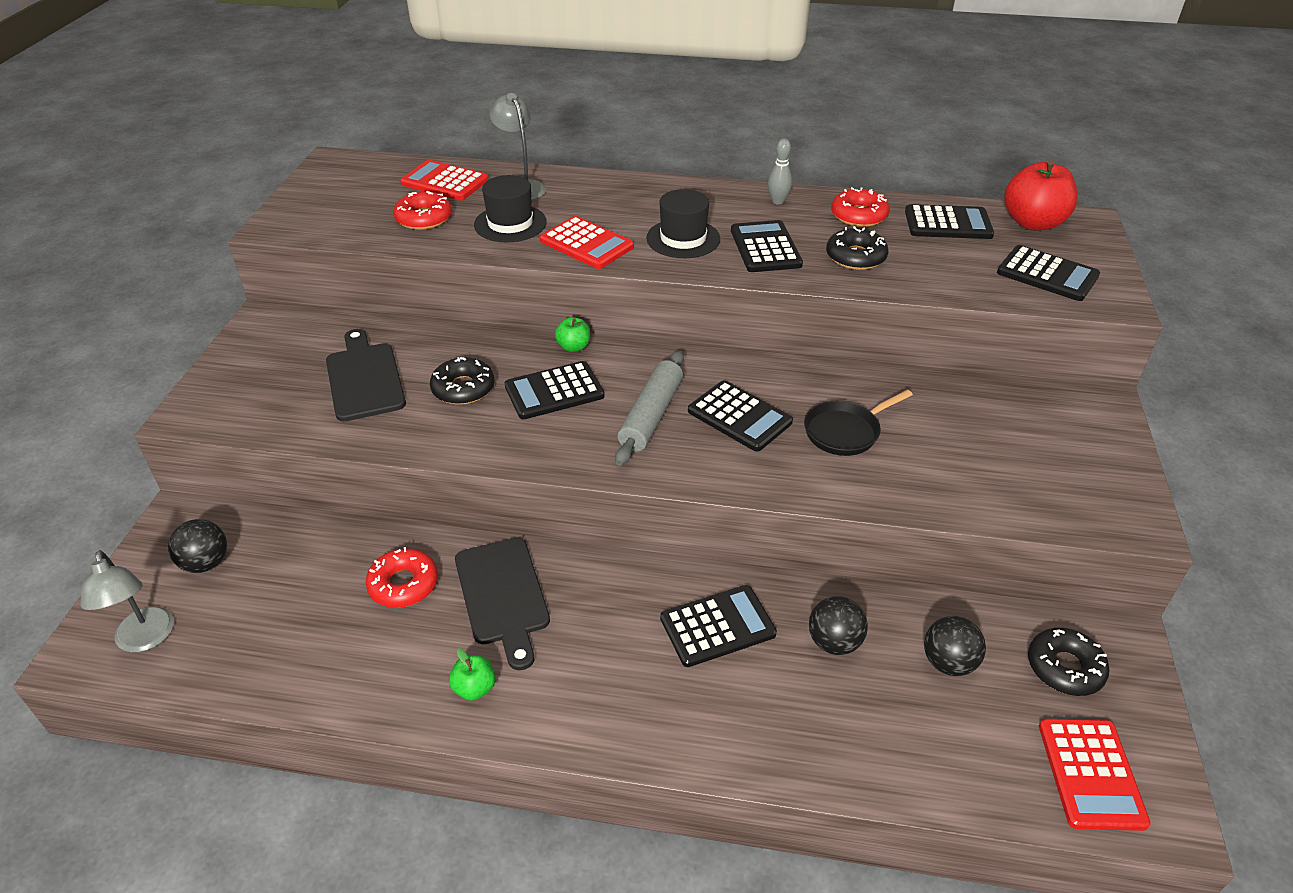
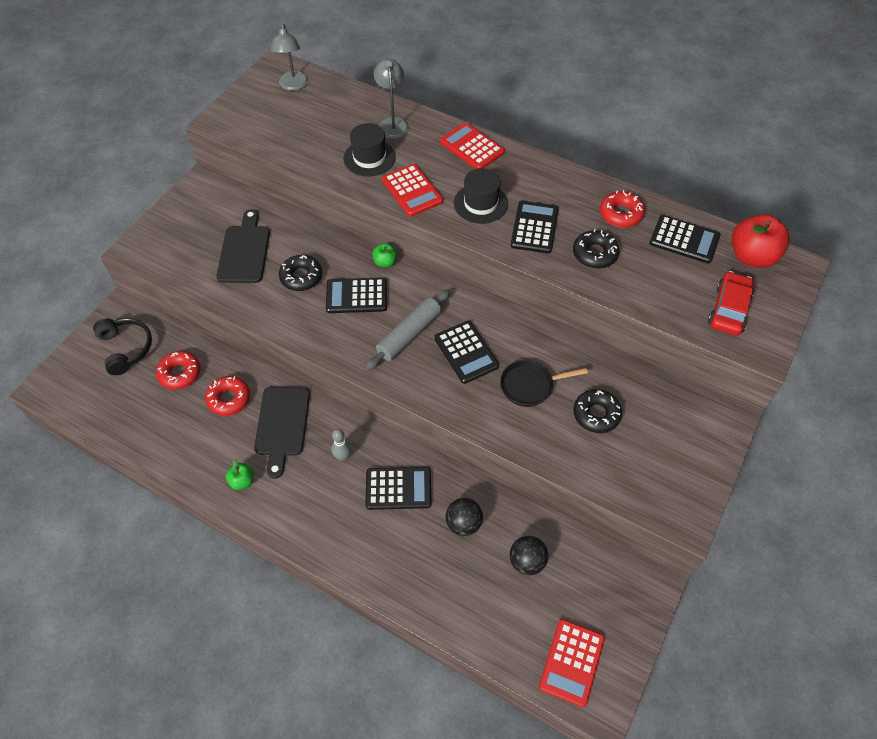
camera: 20 degrees right, 15 degrees up
(145, 639) = (81, 389): grey lamp -> grey lamp (293, 85)
(206, 563) = (126, 348): black ball -> black headphones
(424, 218) = (314, 138): red donut -> red donut (180, 373)
(445, 182) = (342, 105): red calculator -> red calculator (472, 147)
(778, 201) = (568, 184): grey bowling pin -> grey bowling pin (343, 456)
(1047, 274) = (728, 309): black calculator -> red car
(1064, 668) = (599, 590): black donut -> black donut (596, 414)

